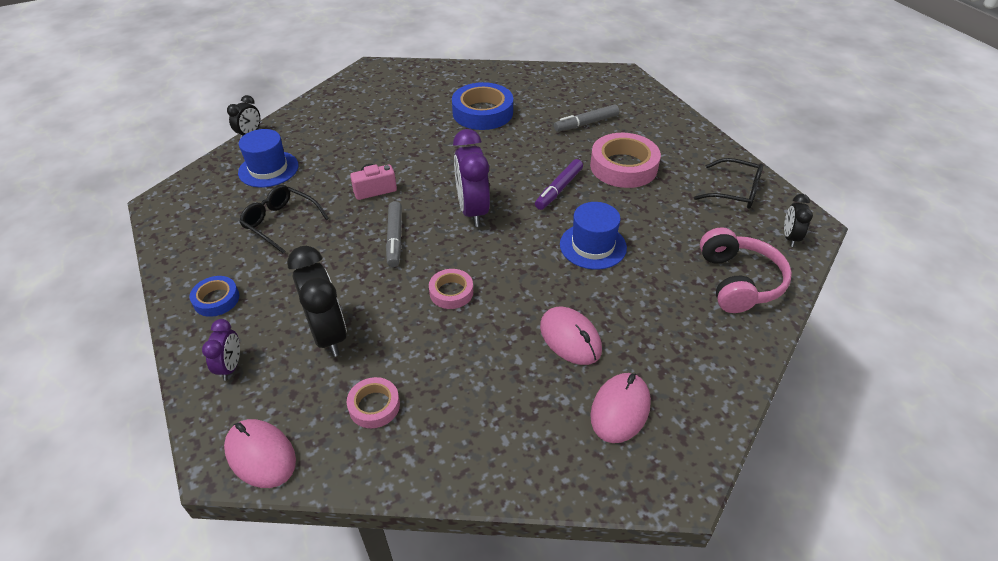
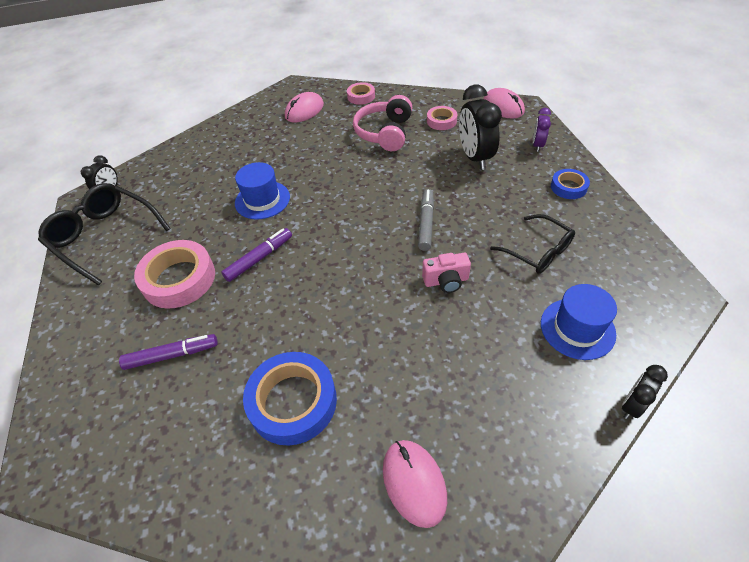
camera: 165 degrees left, 5 degrees up
(451, 292) = (385, 176): pink tape -> pink tape (361, 96)
(473, 211) = (350, 243): purple clock -> none
(570, 338) = (313, 143): pink mouse -> pink mouse (414, 483)
(586, 123) = (172, 355): grey marker -> purple marker
(734, 191) = (106, 237): black glasses -> black glasses, size x1.54
(738, 281) = (179, 165): pink headphones -> pink headphones (385, 133)

